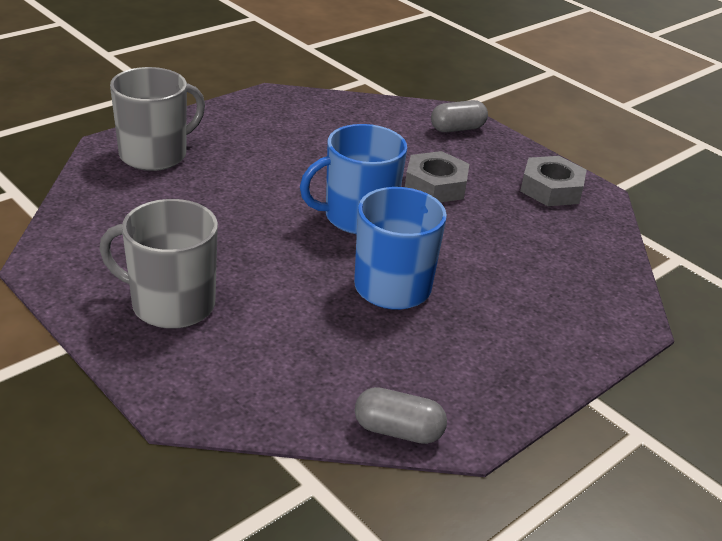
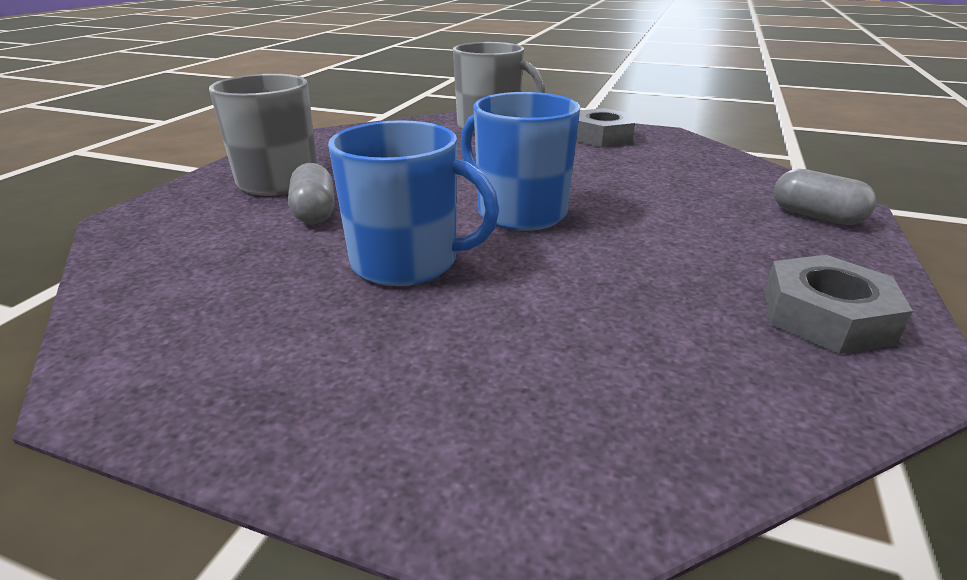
camera: 65 degrees right, 5 degrees down
(398, 431) = (103, 335): grey capsule -> grey capsule (314, 212)
(435, 185) = (660, 234): grey nut -> grey nut (602, 137)

